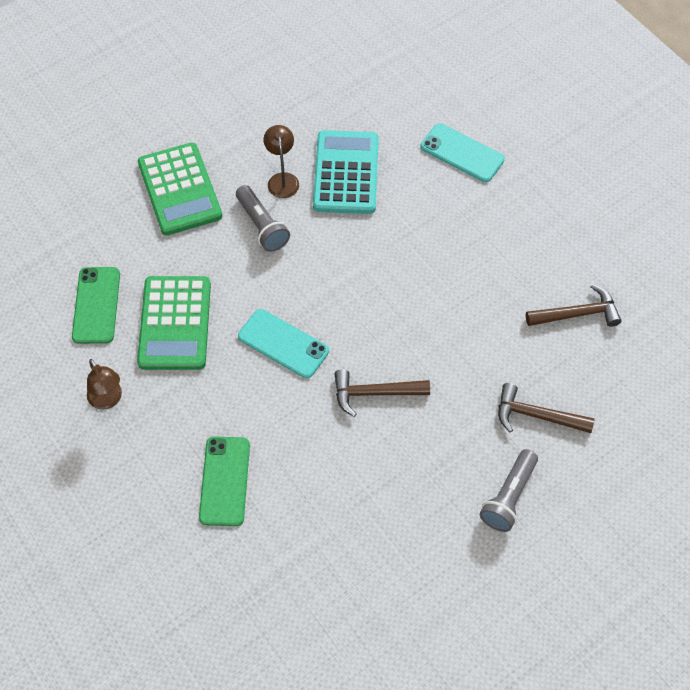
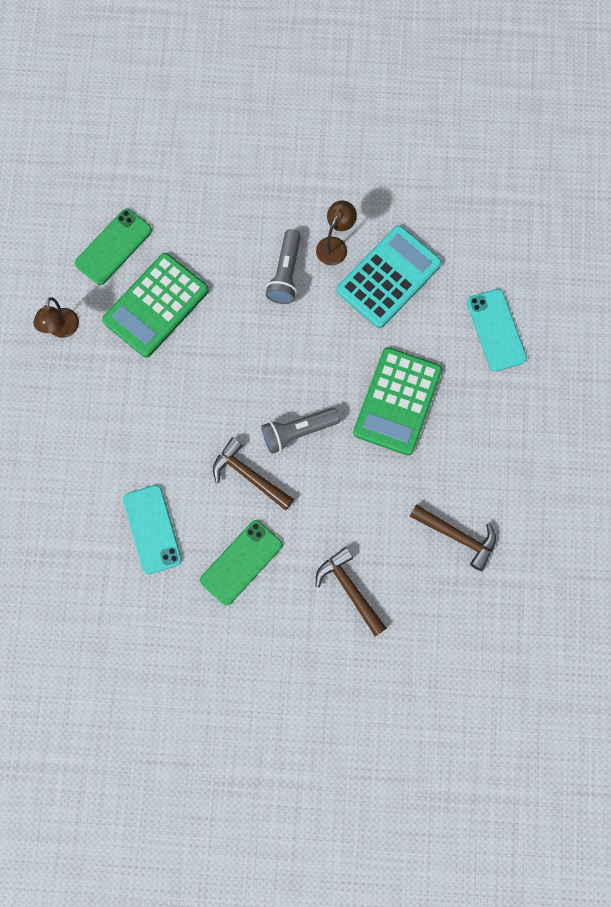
camera: 40 degrees right, 15 degrees up
(179, 190) = (251, 195): green calculator -> green calculator (397, 401)
(225, 481) = (89, 456): green phone -> green phone (241, 562)
(283, 344) = (218, 384): turquoise phone -> turquoise phone (152, 529)
(509, 497) = (272, 633): grey flashlight -> grey flashlight (297, 432)

